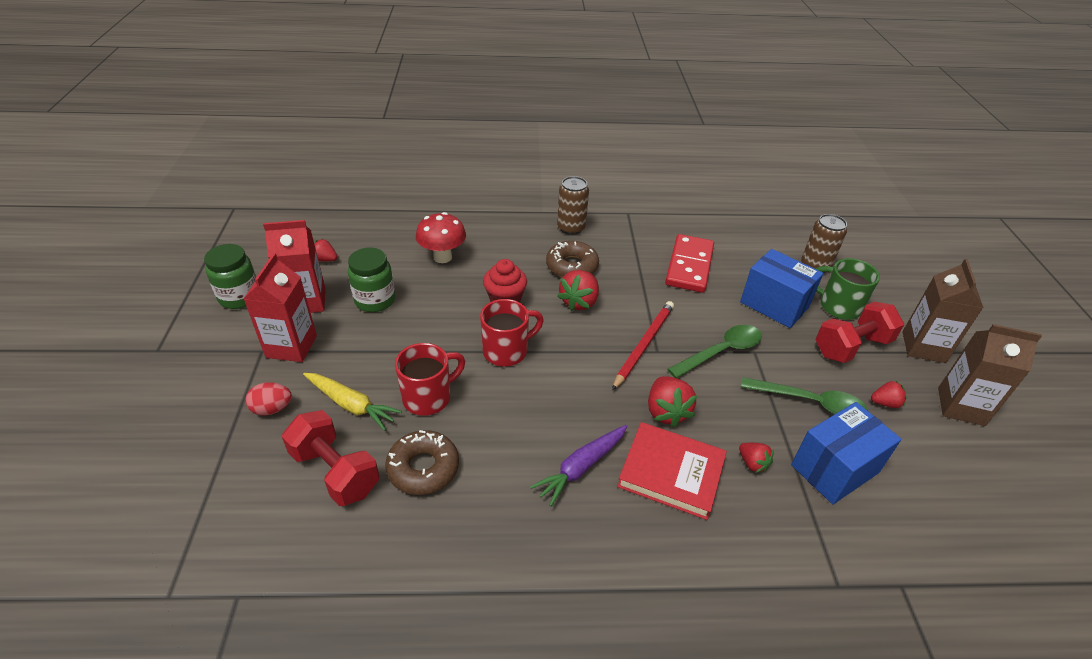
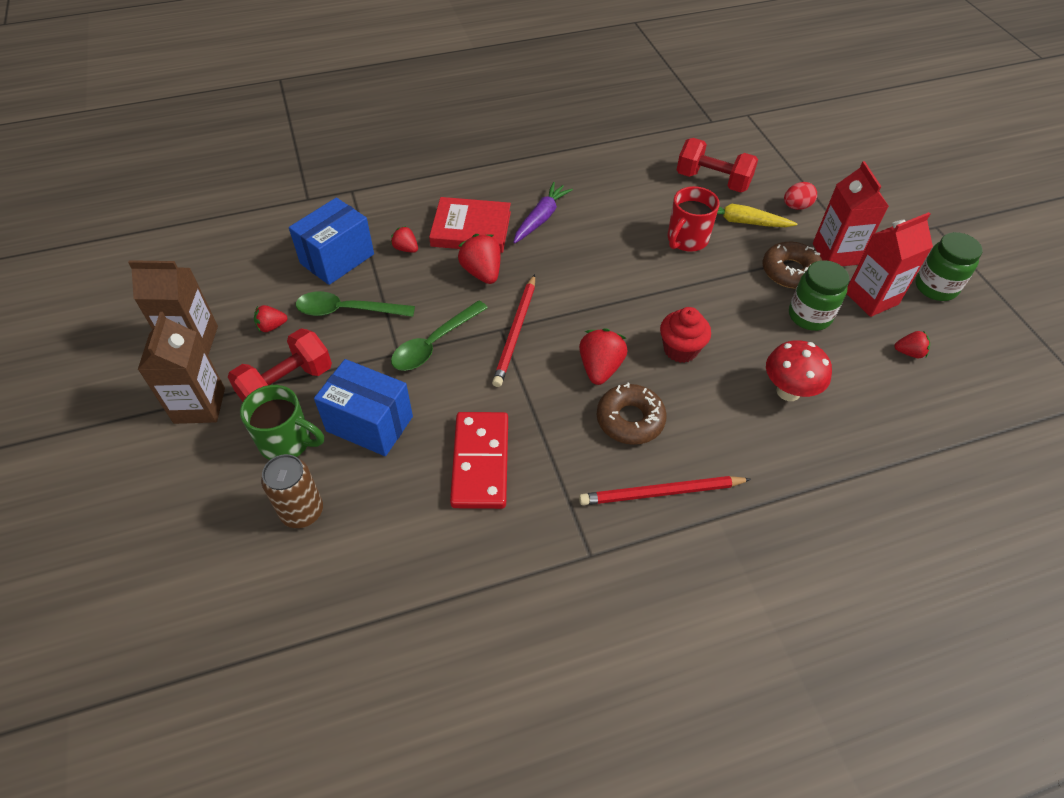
camera: 165 degrees right, 10 degrees up
(423, 468) = (655, 195): brown donut -> brown donut (790, 271)
(507, 351) = (646, 294): red mug -> none
(571, 228) = (661, 493): brown can -> red pencil

